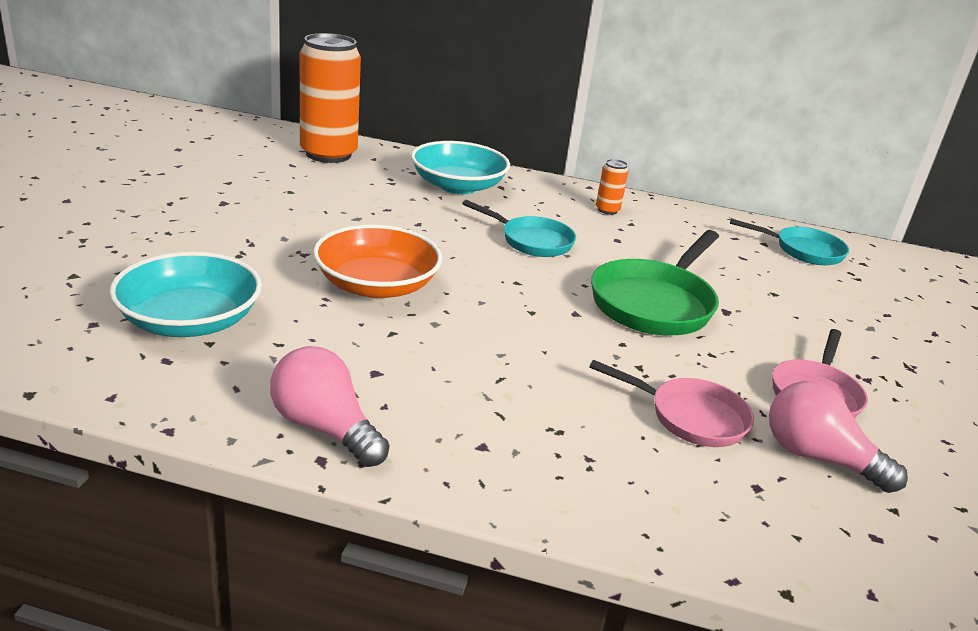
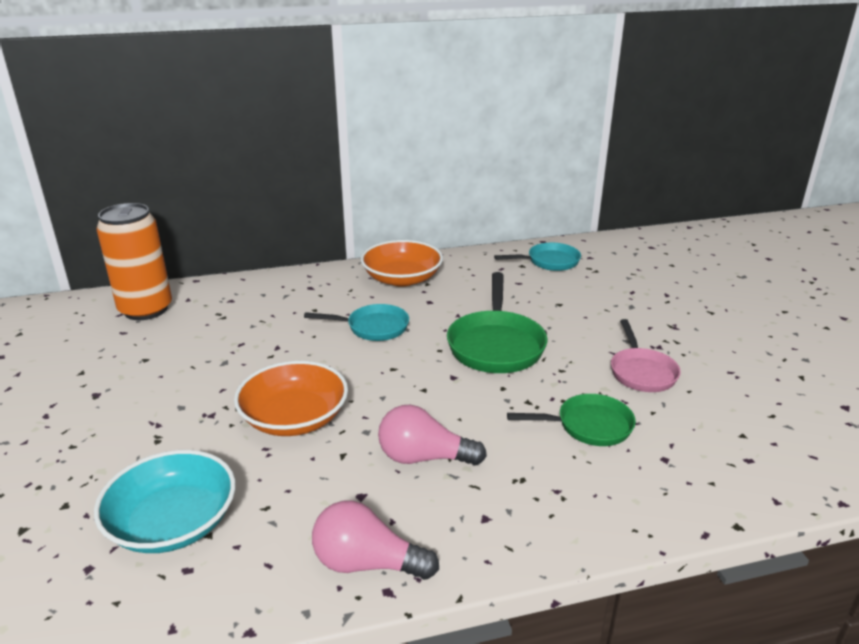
camera: 25 degrees left, 0 degrees up
(458, 186) = (277, 299): turquoise bowl -> none
(607, 210) = (402, 278): orange can -> orange bowl
(690, 417) = (588, 426): pink pan -> green pan
(817, 457) = (678, 419): pink light bulb -> pink light bulb (423, 457)

